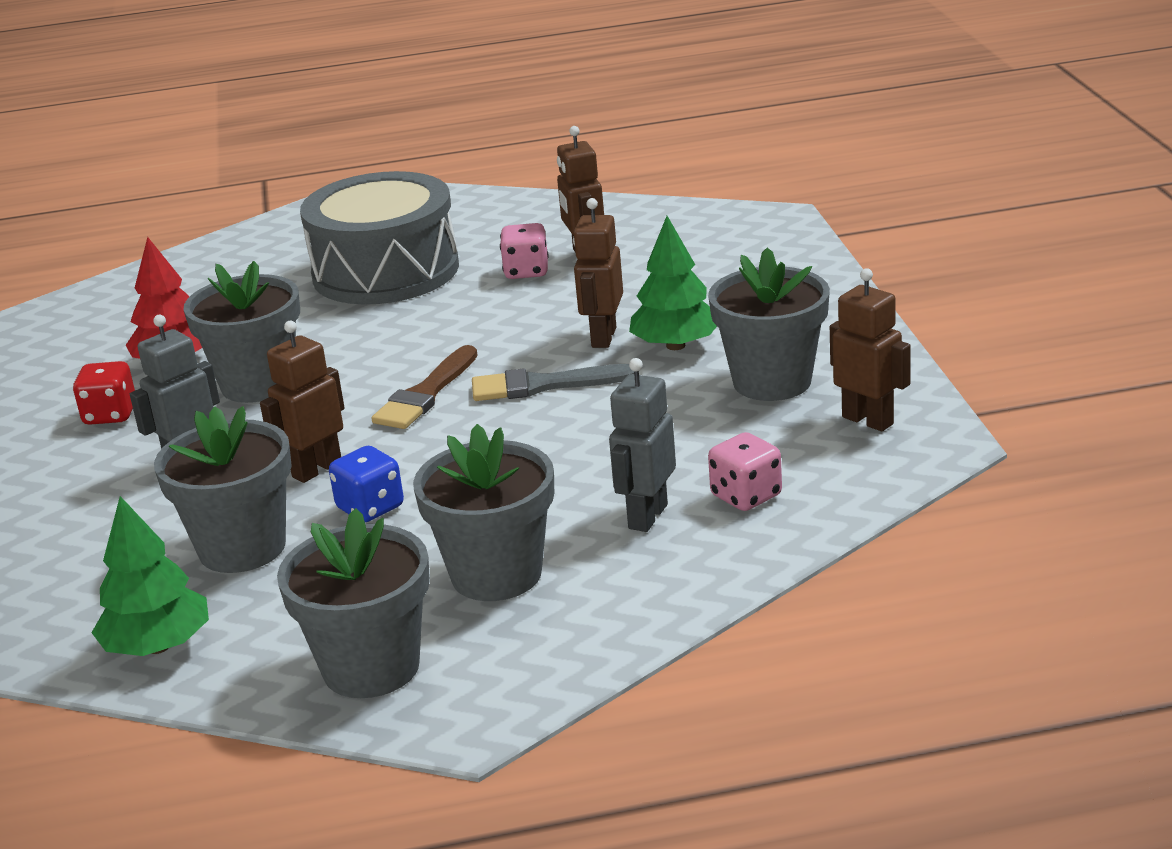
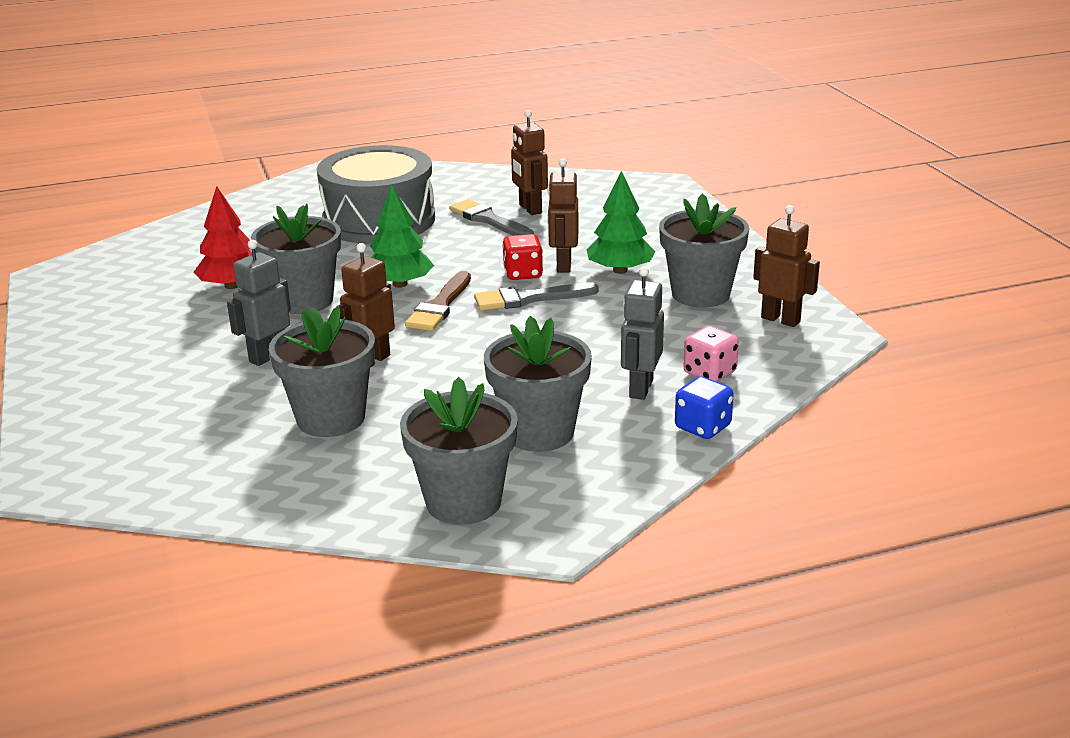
camera: 10 degrees left, 0 degrees up
(110, 415) = (190, 324): red dice -> red dice (523, 274)
(158, 646) = (285, 492): green tree -> green tree (400, 284)
(370, 508) = (424, 387): blue dice -> blue dice (703, 427)
(526, 271) = (488, 220): pink dice -> grey brush

